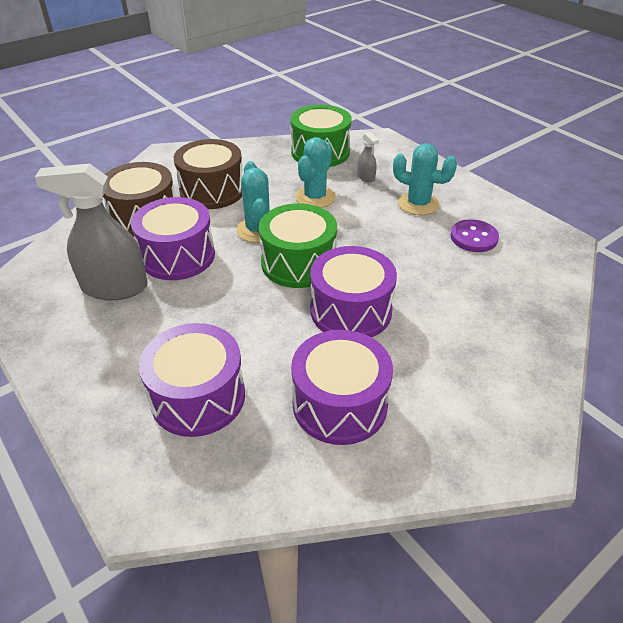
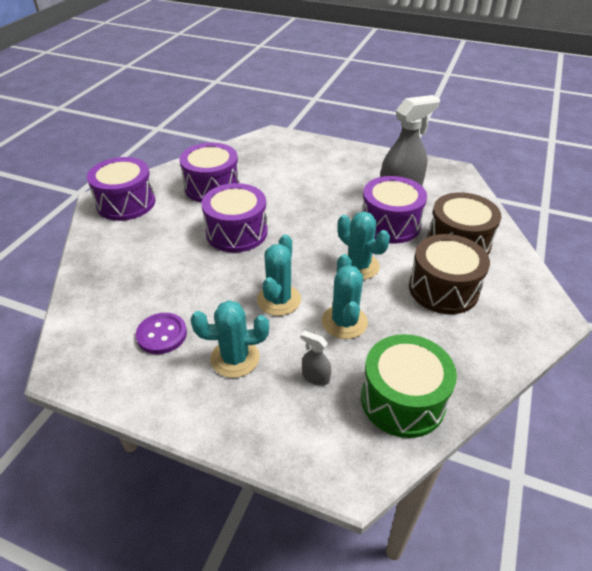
camera: 150 degrees right, 0 degrees up
(198, 397) = (287, 167): purple drum -> purple drum (126, 203)
(298, 263) = (300, 251): green drum -> none
(355, 229) = (279, 300): none -> turquoise cactus

